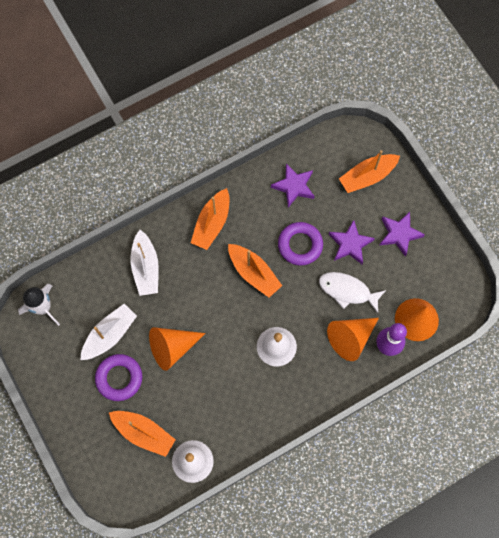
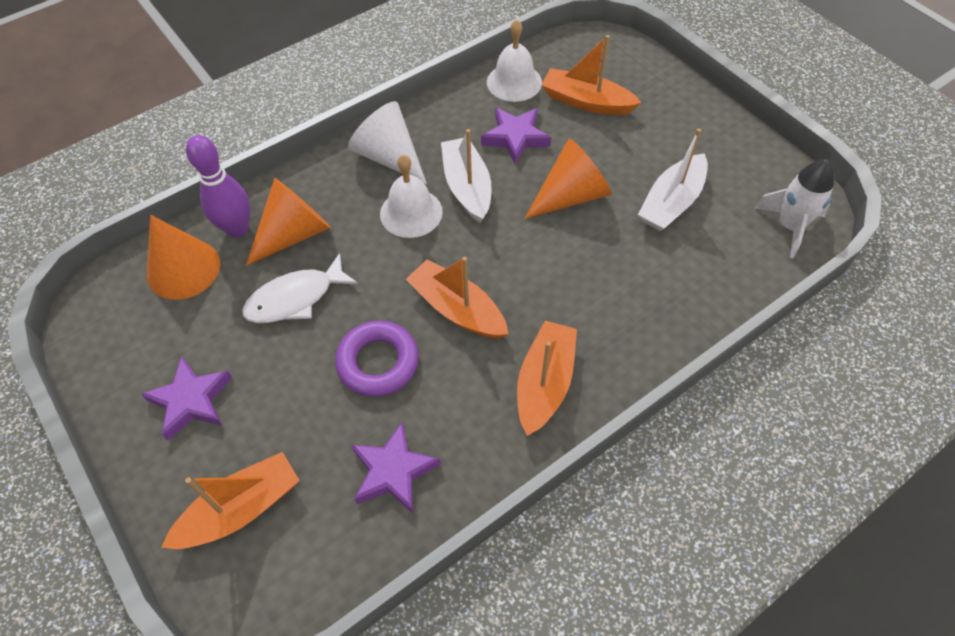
camera: 175 degrees right, 15 degrees down
(119, 378) = (639, 154): purple ring -> none
(146, 268) = (644, 298): white boat -> white boat (467, 187)
(289, 396) = (389, 157): none -> white cone
(347, 291) = (295, 298): white fish -> white fish turned 135 degrees clockwise
(350, 244) = (286, 373): purple star -> purple star (515, 137)

